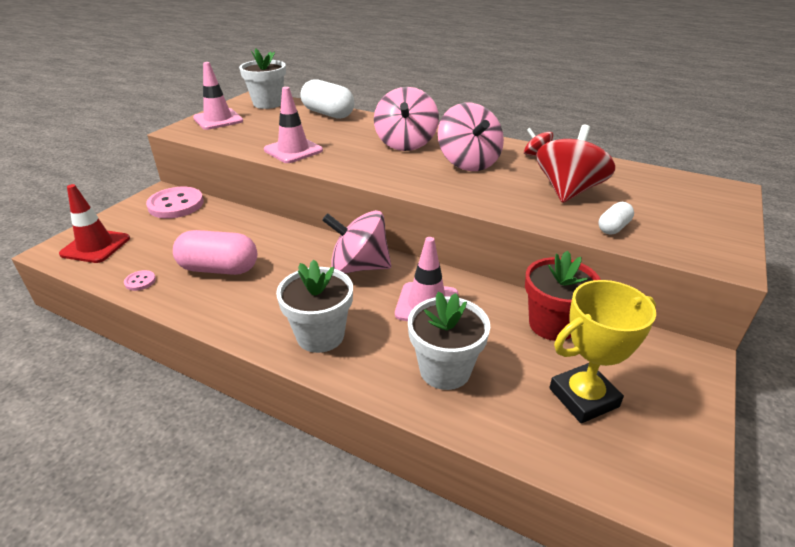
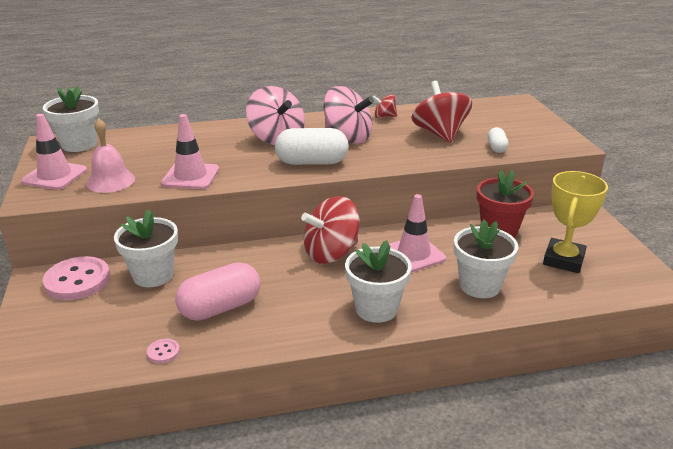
camera: 40 degrees left, 5 degrees down
(95, 246) = (56, 351): red traffic cone -> none
(219, 222) = (153, 275): none -> white flower pot
(241, 135) = (111, 181): none -> pink bell
(328, 114) = (162, 135): white capsule -> white capsule (312, 162)
(359, 267) = (331, 253): pink spinning top -> red spinning top

